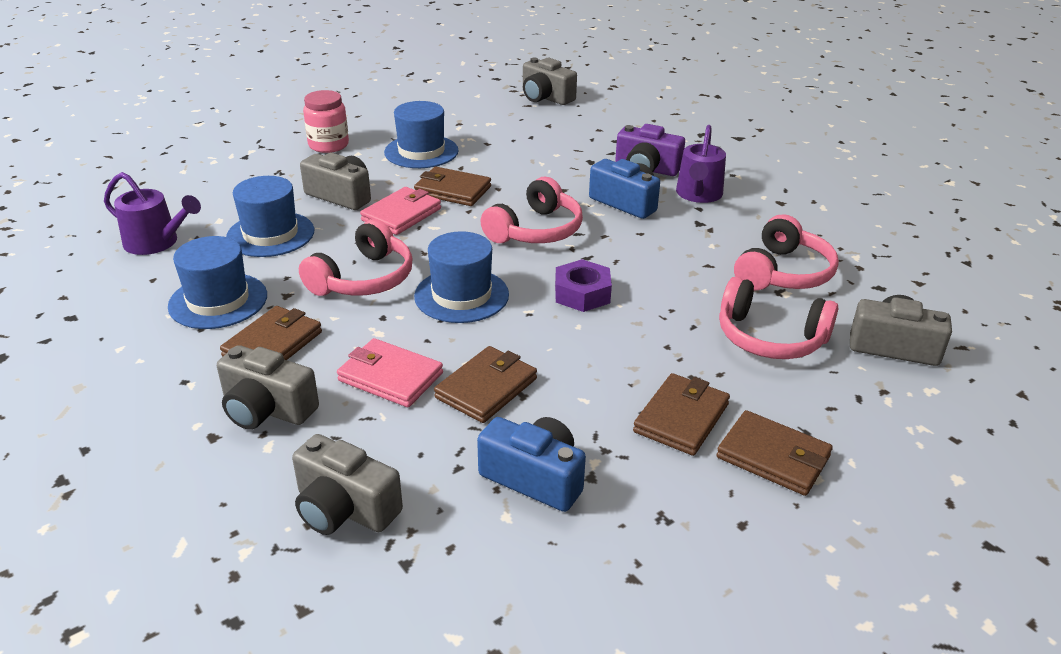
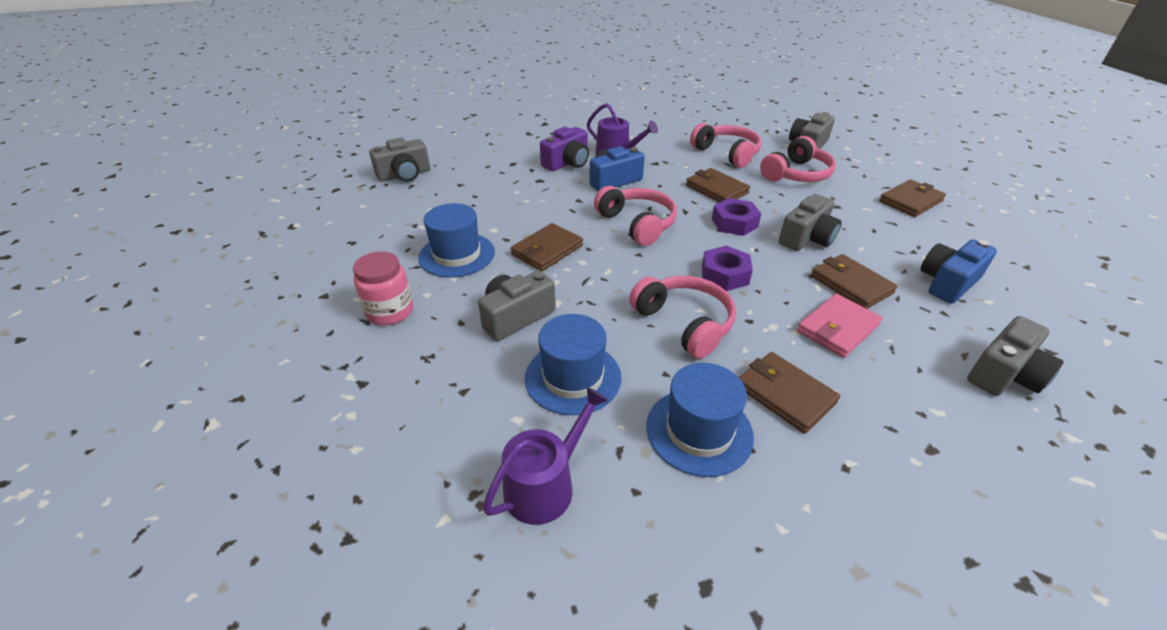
camera: 70 degrees left, 5 degrees up
(267, 409) = (887, 407): grey camera -> grey camera (807, 238)
(401, 214) = (576, 285): pink wallet -> none
(461, 295) = (724, 274): blue hat -> purple nut
(681, 418) = (878, 219): brown wallet -> brown wallet (716, 189)

